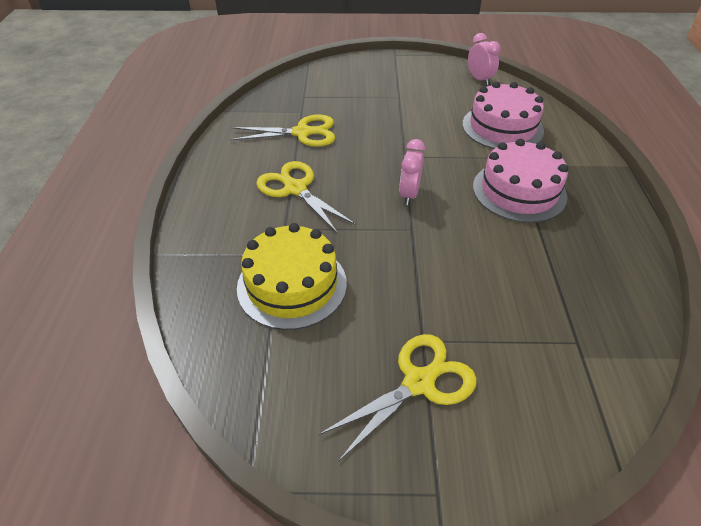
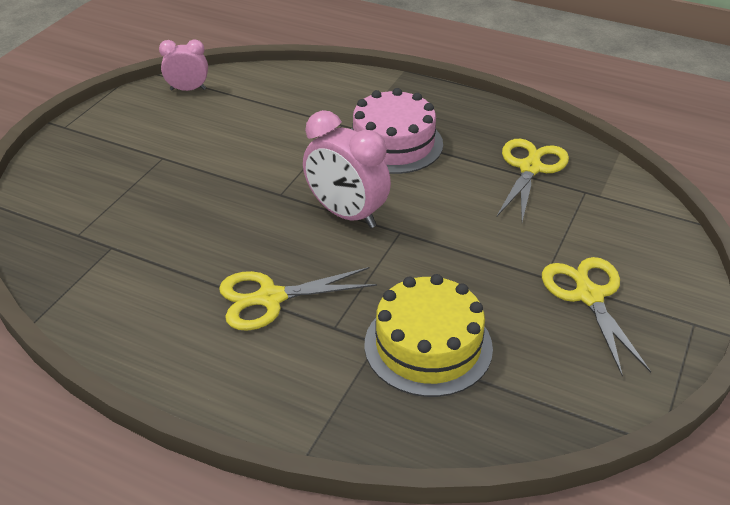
camera: 65 degrees left, 5 degrees down
(302, 133) = (161, 260): yellow scissors -> yellow scissors (530, 168)
(409, 194) = (346, 214): pink clock -> pink clock, size x1.67
(502, 127) = (288, 111): pink cake -> none

